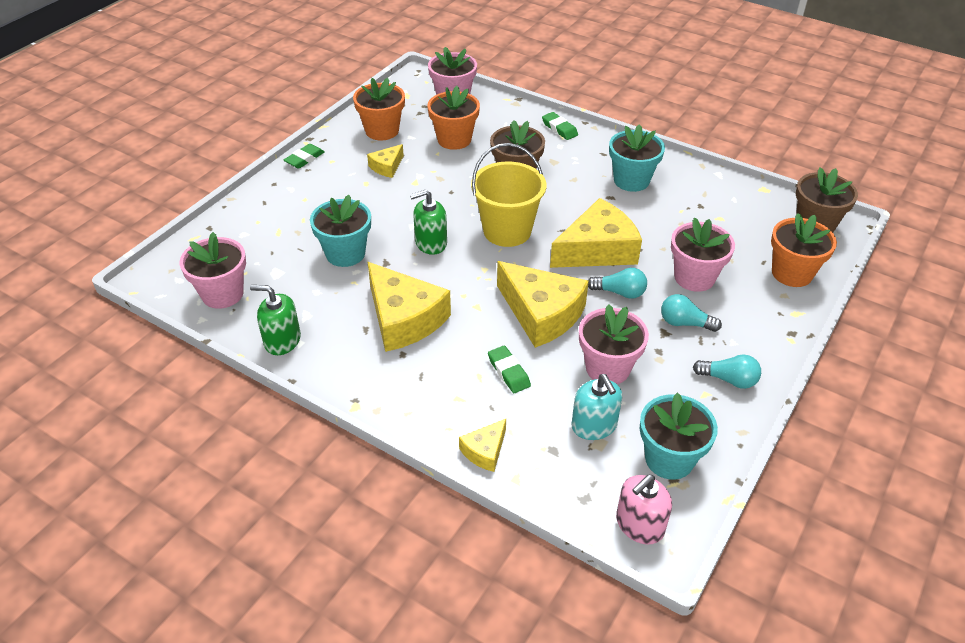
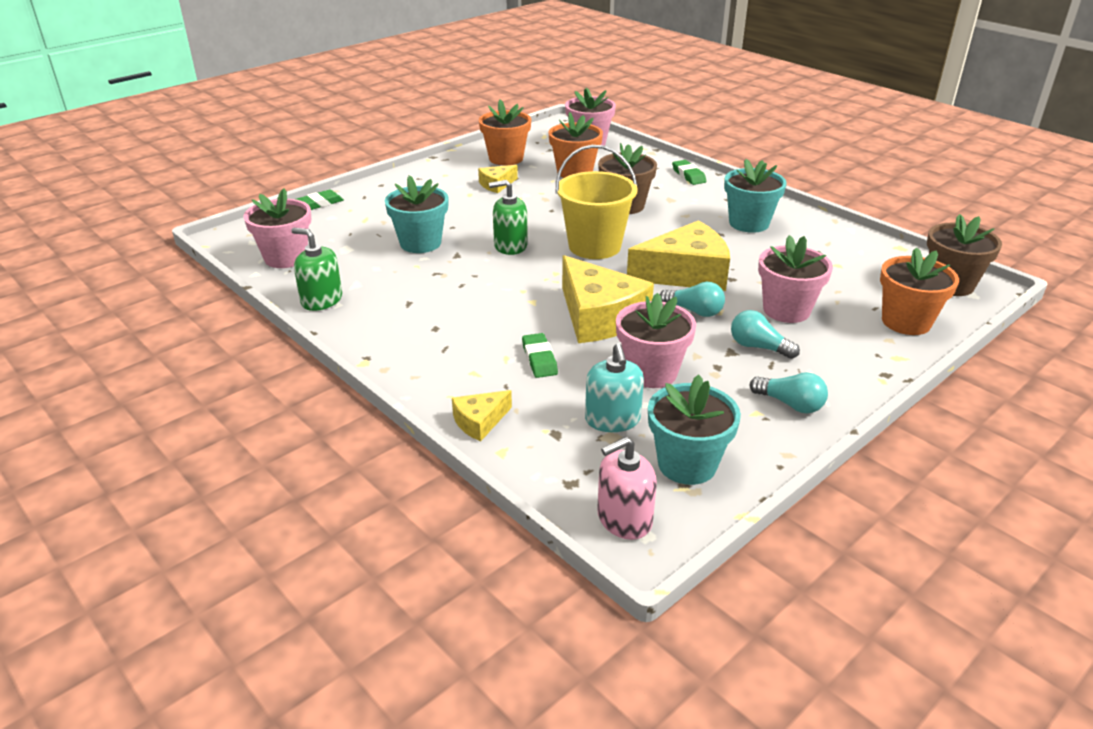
camera: 15 degrees right, 10 degrees down
(304, 159) = (420, 170): green eraser -> green eraser (320, 203)
(404, 319) = (451, 300): yellow cheese -> none

